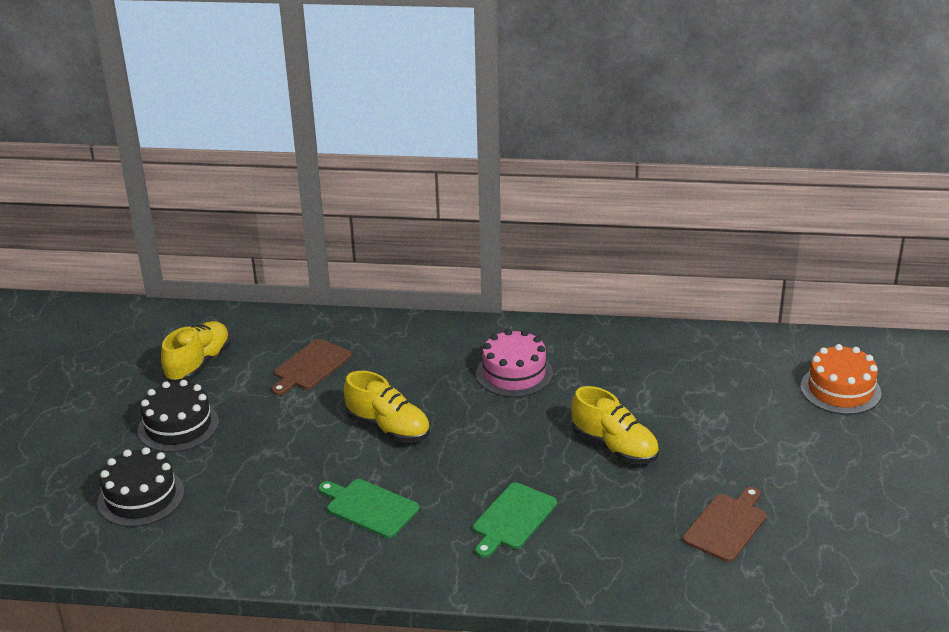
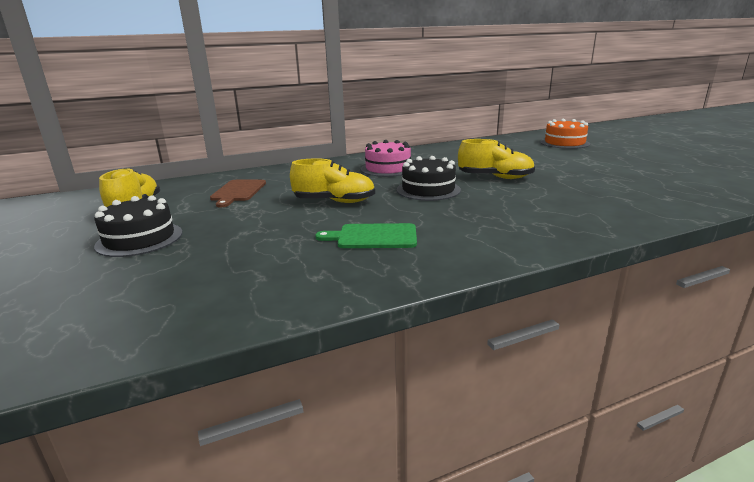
camera: 30 degrees left, 10 degrees down
(141, 497) = (128, 288): black cake -> black cake (428, 190)
(513, 519) = (489, 215): green cutting board -> none
(726, 525) = (615, 187): brown cutting board -> none

